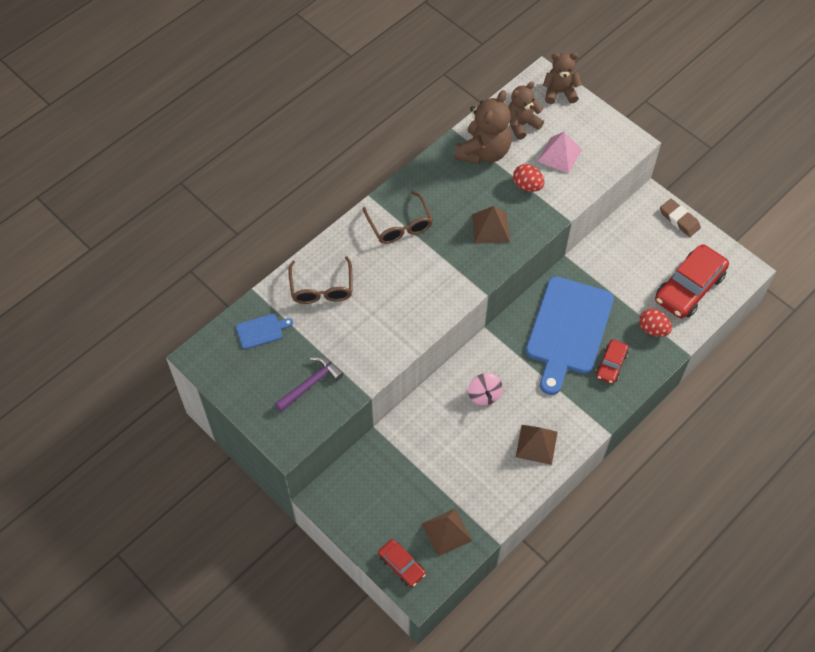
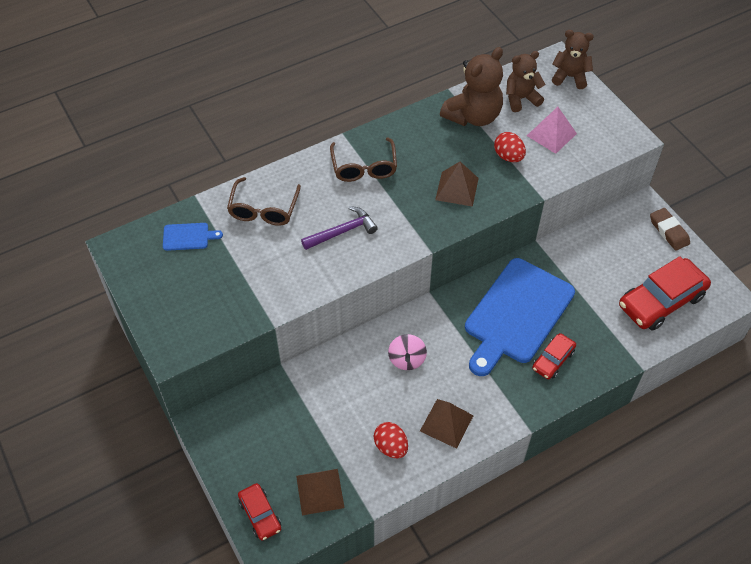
camera: 15 degrees right, 5 degrees down
(310, 384) = (217, 299): purple hammer -> purple hammer (342, 231)
(653, 329) = (609, 334): red egg -> red egg (391, 447)

